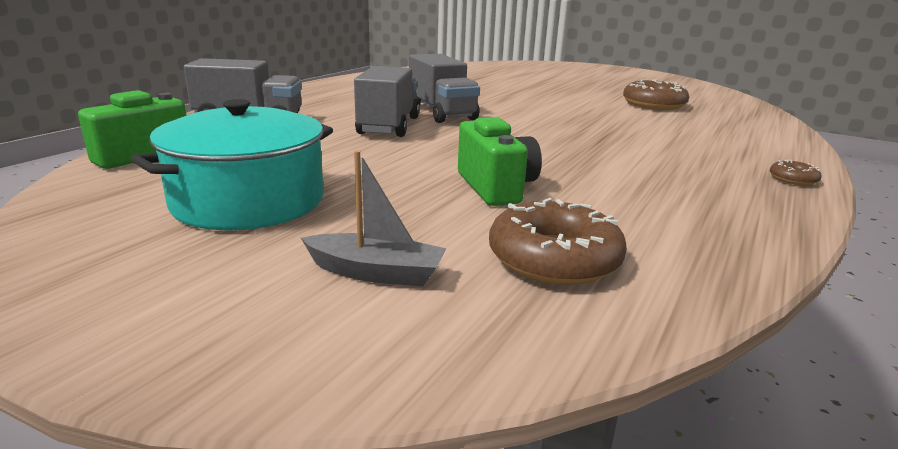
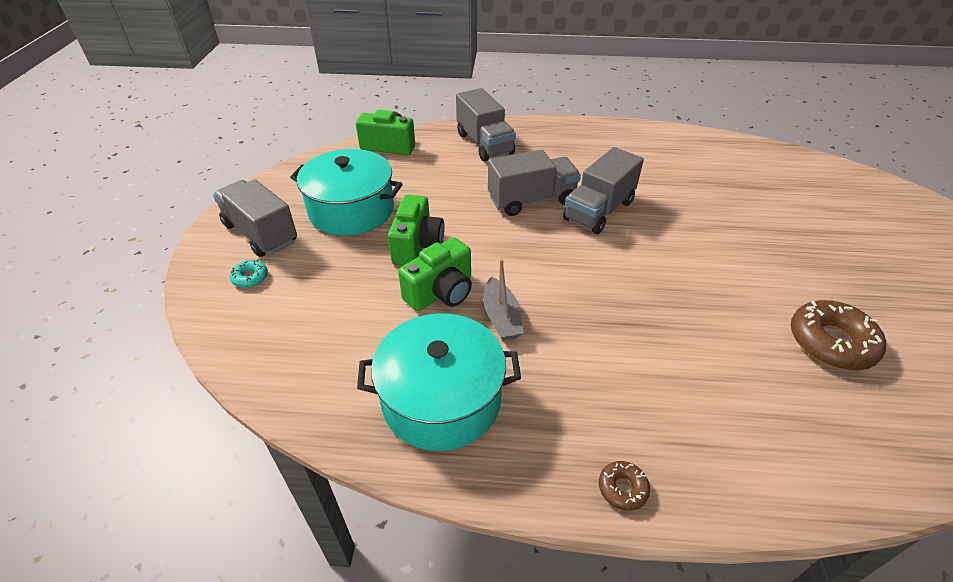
camera: 65 degrees right, 20 degrees up
(180, 279) = (261, 233): none -> grey truck
(302, 308) = (250, 277): none -> turquoise donut
(376, 272) = (292, 286): grey boat -> grey boat (501, 317)
(393, 181) = (417, 246): none -> green camera
(554, 258) = (341, 347): brown donut -> none
(673, 220) = (441, 399): none -> turquoise pot

